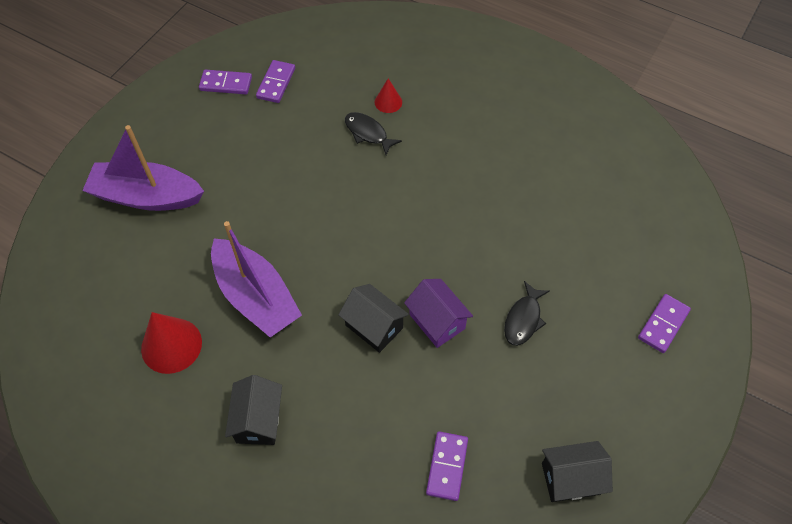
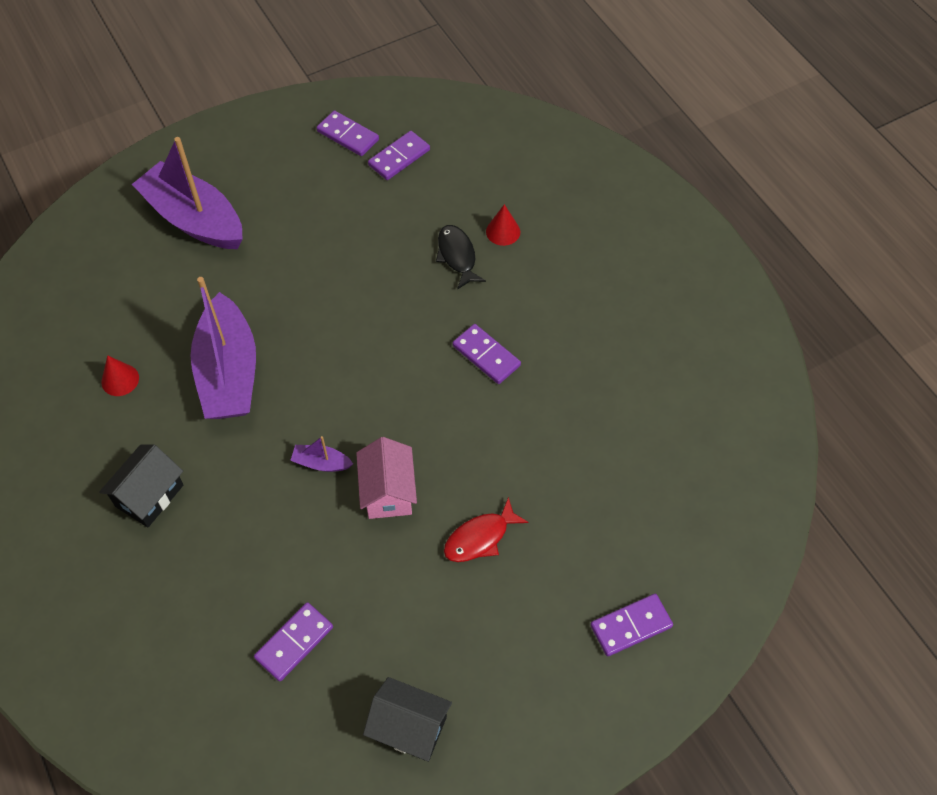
camera: 30 degrees right, 0 degrees up
(171, 345) = (120, 380): red cone -> red cone, size x0.55
(374, 326) = (321, 463): black house -> purple boat
(437, 321) = (388, 491): purple house -> pink house
(438, 192) = (486, 355): none -> purple domino
(523, 319) = (480, 538): black fish -> red fish

